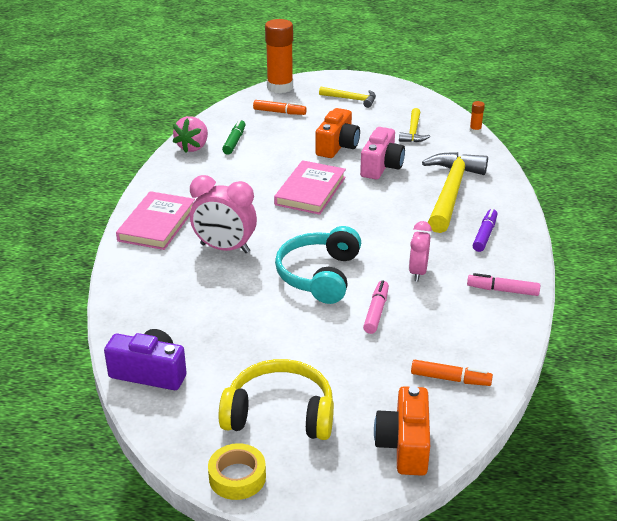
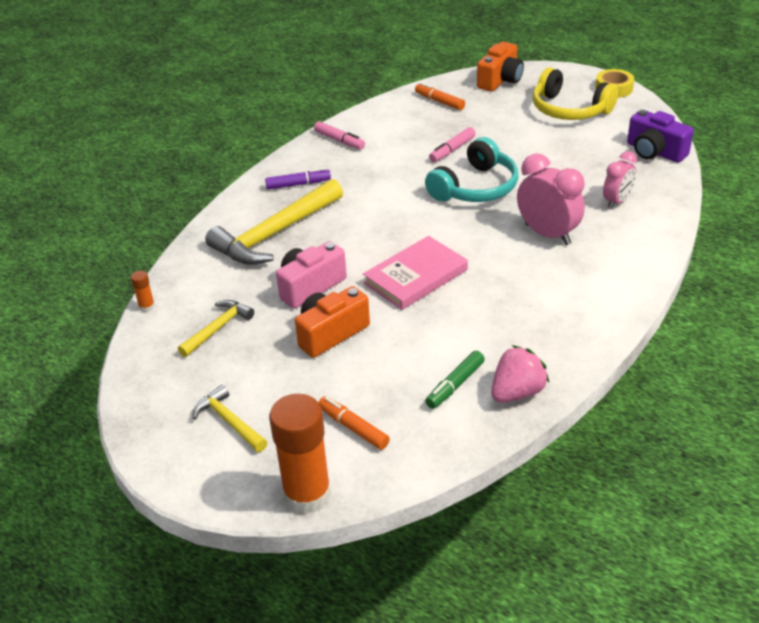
camera: 150 degrees left, 5 degrees up
(157, 224) = (608, 281): pink book -> none
(418, 272) = (390, 169): pink clock -> pink clock (617, 201)
(484, 235) = (298, 184): purple marker -> purple marker turned 150 degrees counterclockwise

